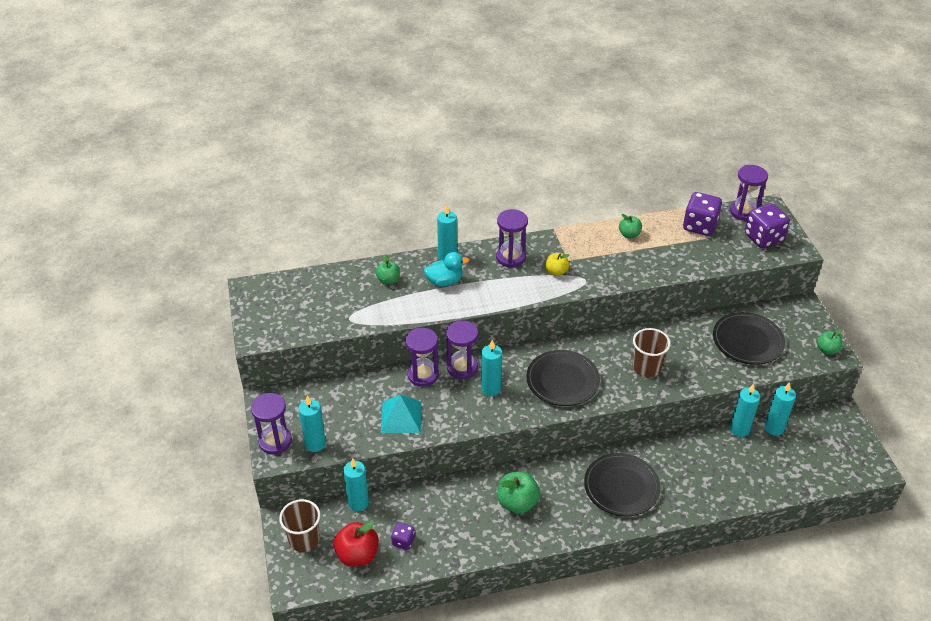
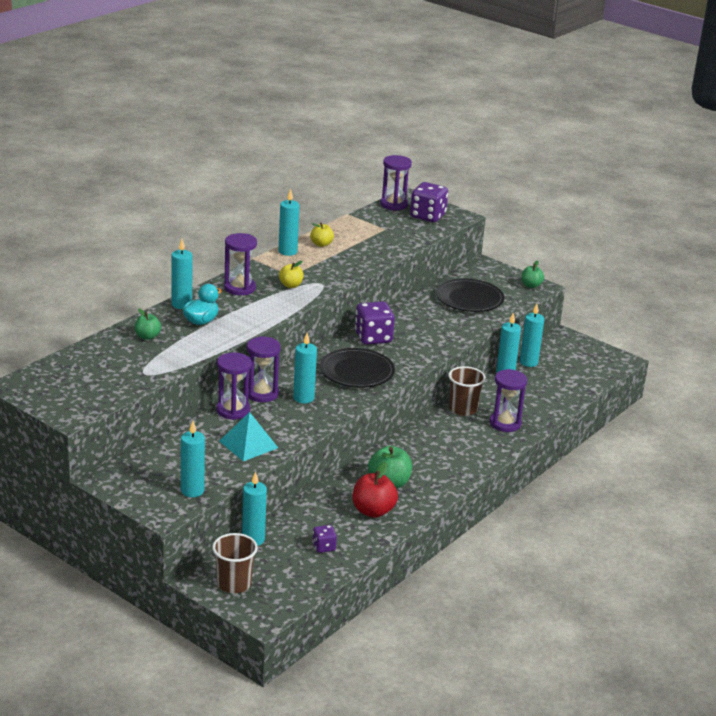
camera: 40 degrees left, 15 degrees down
(275, 441) = (152, 504): purple hourglass -> purple hourglass (505, 423)
(357, 555) = (295, 572): red apple -> red apple (373, 511)
(591, 232) = (287, 251): none -> turquoise candle
(621, 487) = (458, 441): black plate -> none
(629, 234) = (321, 244): green apple -> yellow apple
(646, 367) = (413, 340): brown cup -> brown cup (463, 409)
(699, 226) = (371, 223): purple dice -> purple dice (373, 337)

